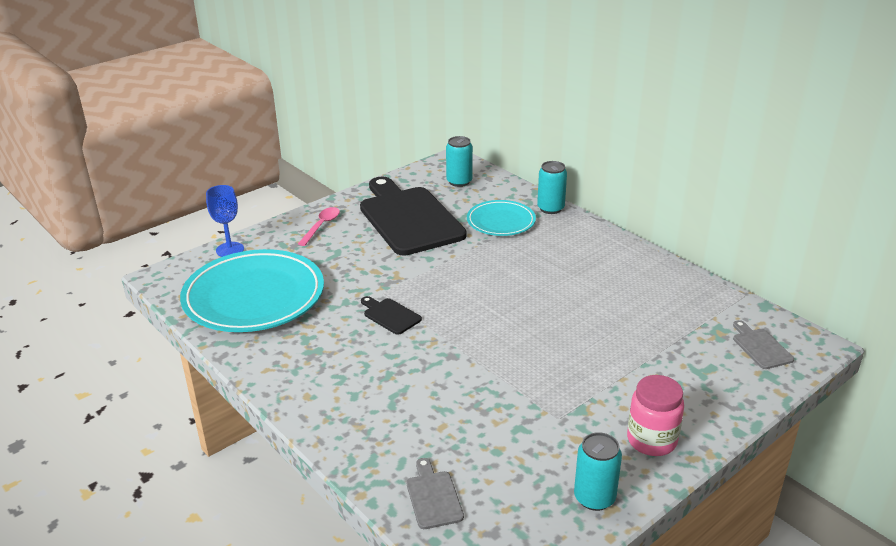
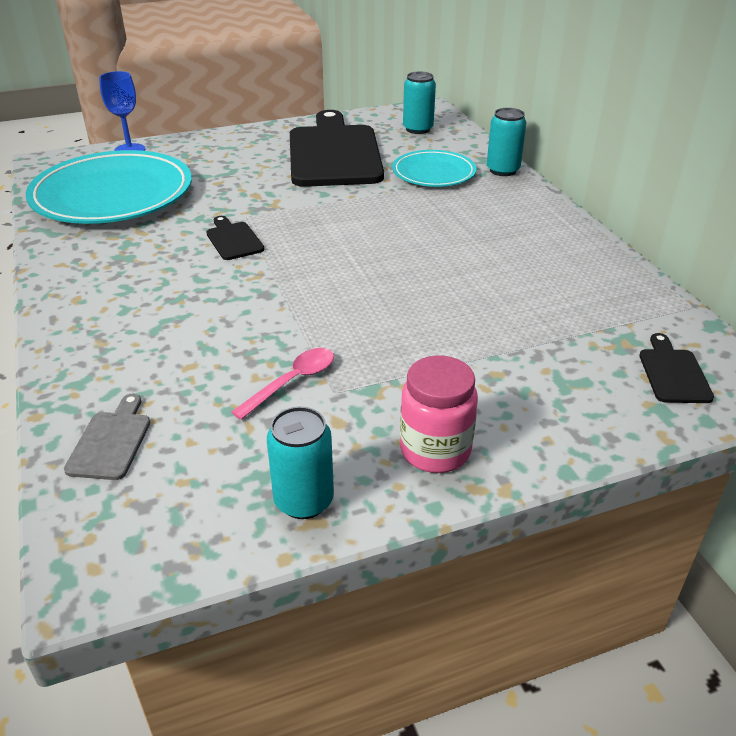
camera: 20 degrees right, 5 degrees up
(321, 226) = (237, 145): pink spoon -> pink spoon (292, 382)
(760, 347) = (673, 373): grey cutting board -> black cutting board

